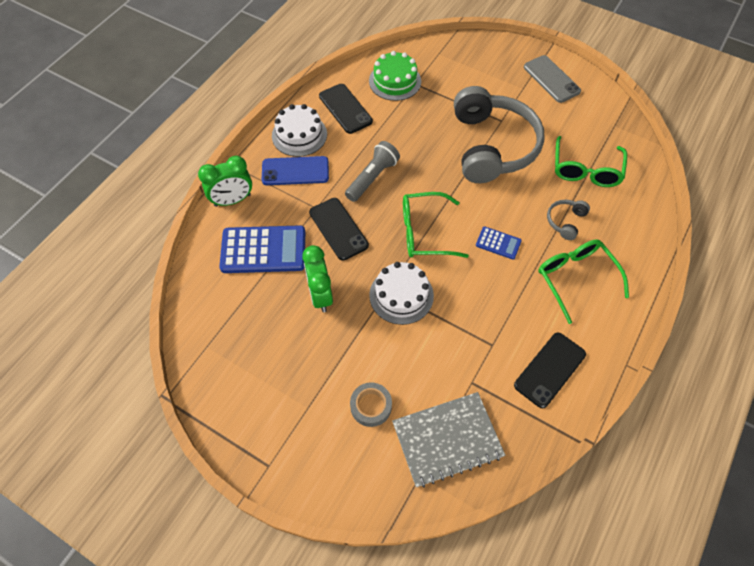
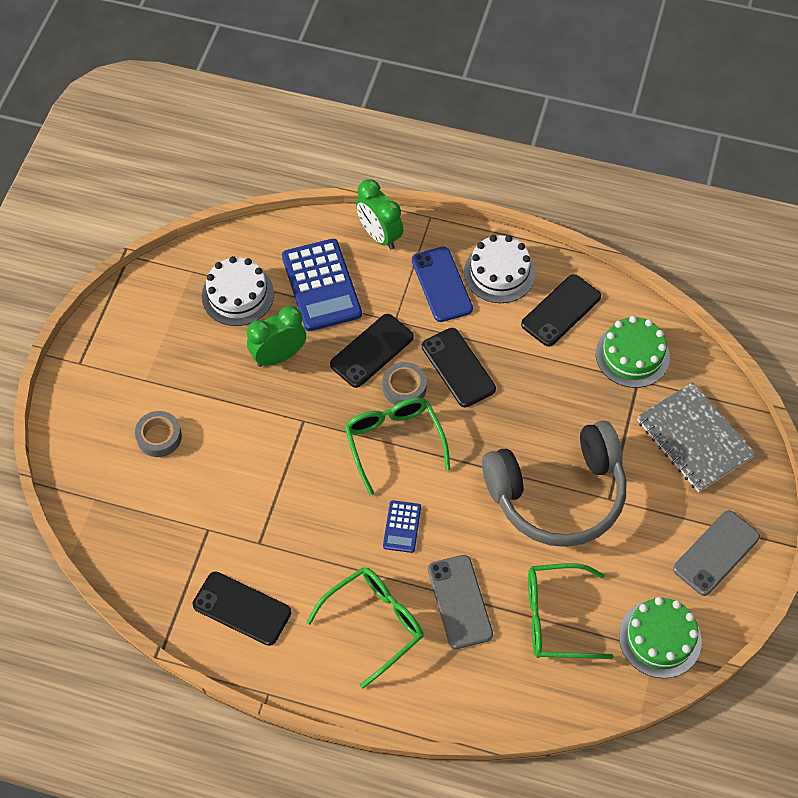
camera: 75 degrees right, 0 degrees up
(372, 178) = (458, 367): grey flashlight -> black phone
(378, 215) = (404, 387): none -> grey tape
(401, 295) = (299, 436): white cake -> white cake (237, 295)
(447, 440) = (137, 517): grey notebook -> grey notebook (694, 438)
(565, 221) = (460, 602): grey headphones -> grey phone
(607, 121) = (660, 638): none -> green cake

